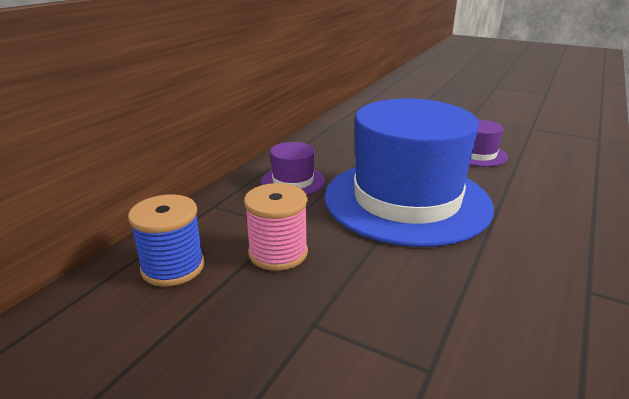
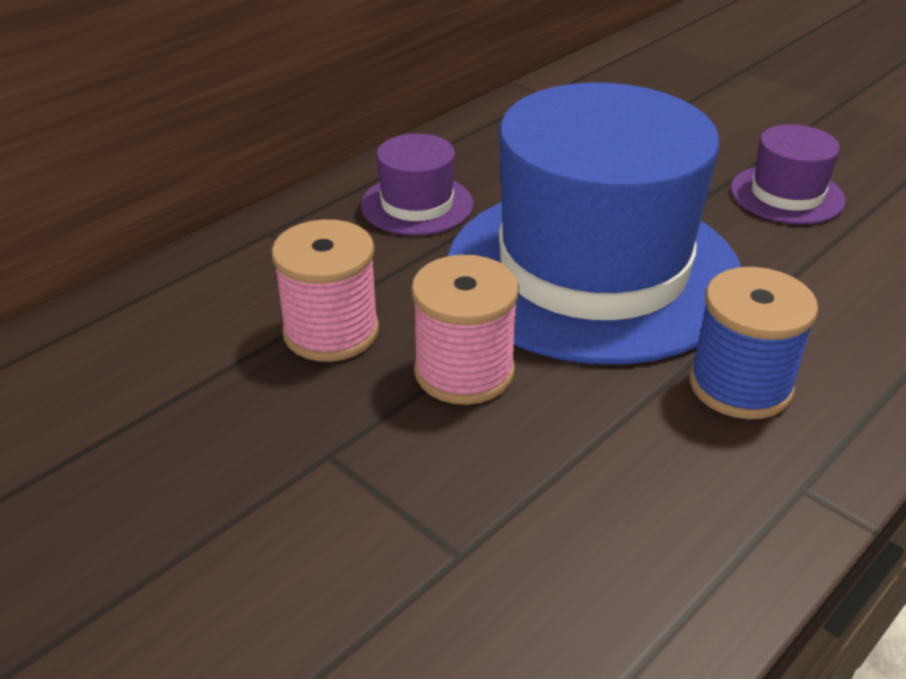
camera: 15 degrees right, 10 degrees up
(173, 267) = (168, 328): blue spool -> blue spool (740, 385)
(368, 262) = (464, 371): none -> pink spool

